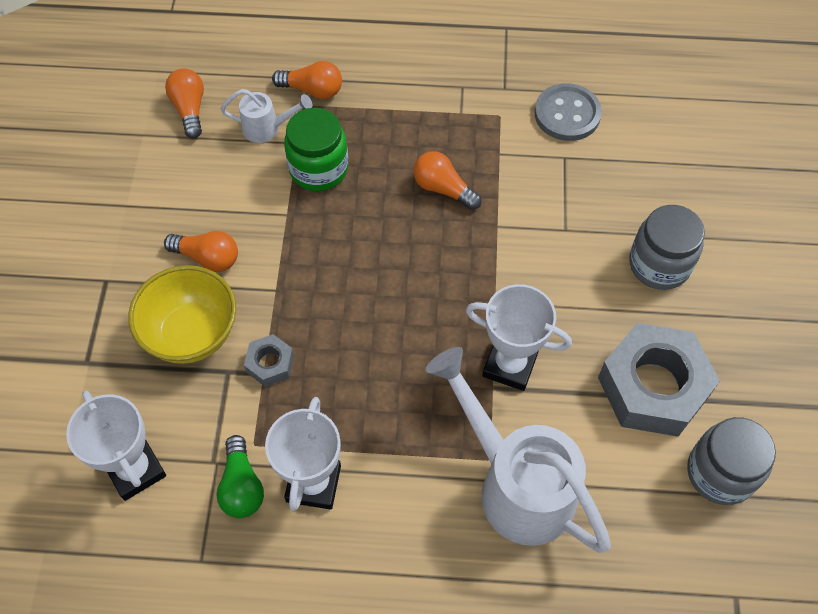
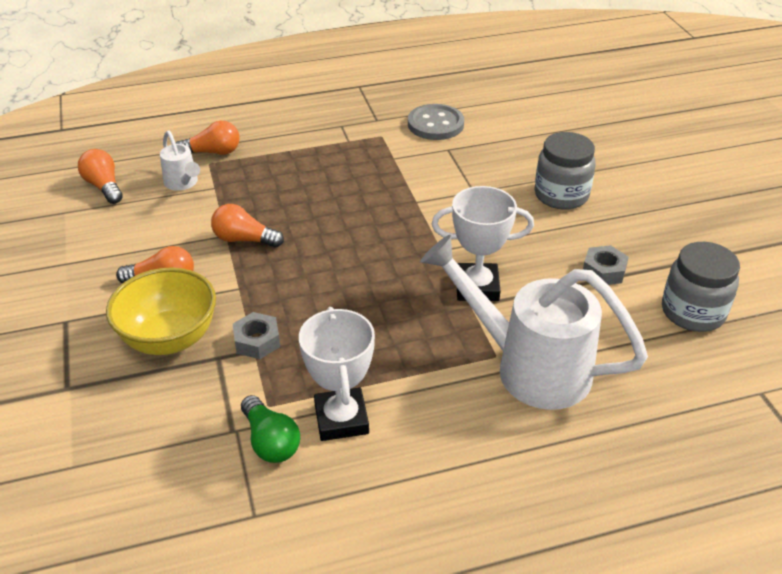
camera: 20 degrees left, 20 degrees down
(135, 470) = (152, 459): white trophy -> none
(268, 128) = (183, 184): white watering can -> white watering can turned 75 degrees clockwise
(318, 169) = (241, 199): green jar -> none
(443, 189) = (358, 188): orange light bulb -> orange light bulb (244, 239)
(653, 387) = (603, 271): grey nut -> grey nut, size x0.45

